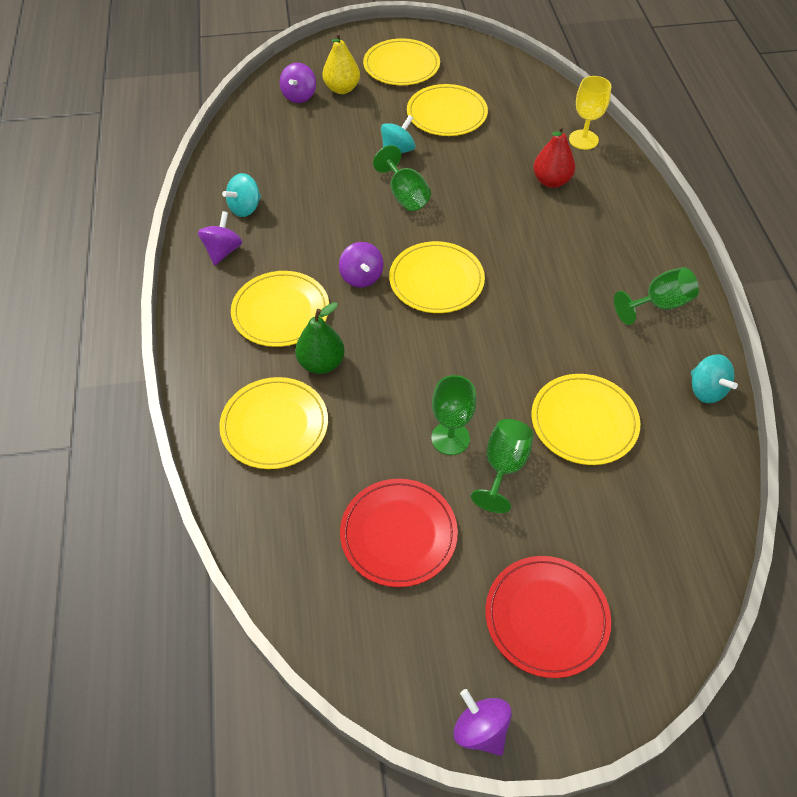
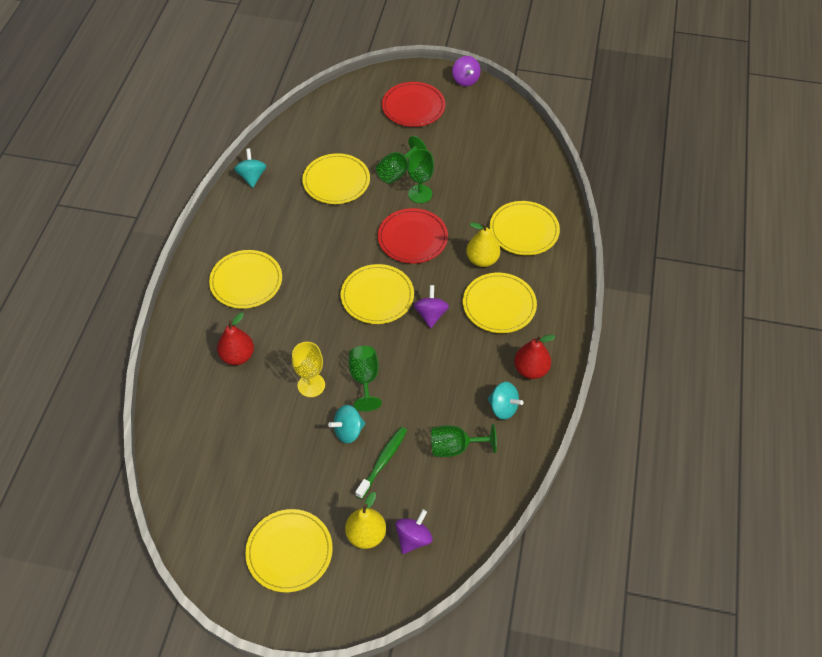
camera: 160 degrees left, 0 degrees up
(223, 251) = (531, 370): purple spinning top -> red pear
(245, 208) = (503, 408): turquoise spinning top -> turquoise spinning top turned 60 degrees clockwise
(321, 363) = (482, 260): green pear -> yellow pear
(352, 138) = (383, 461): none -> green toothbrush
(398, 534) = (471, 157): red plate -> red plate (412, 238)
(447, 113) = (280, 464): yellow plate -> yellow plate (246, 281)
(583, 140) = (179, 391): yellow goblet -> yellow goblet (311, 385)
(659, 304) = (236, 234): green goblet -> green goblet (455, 447)

